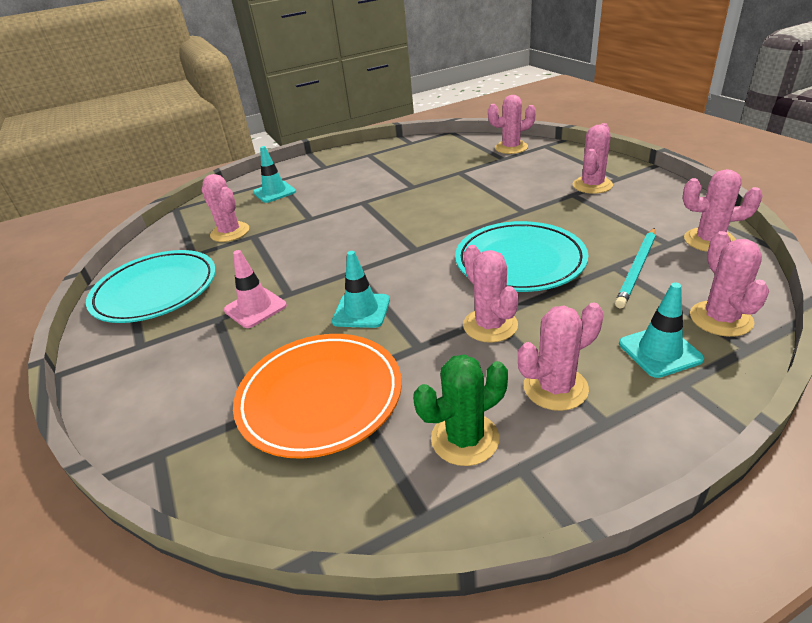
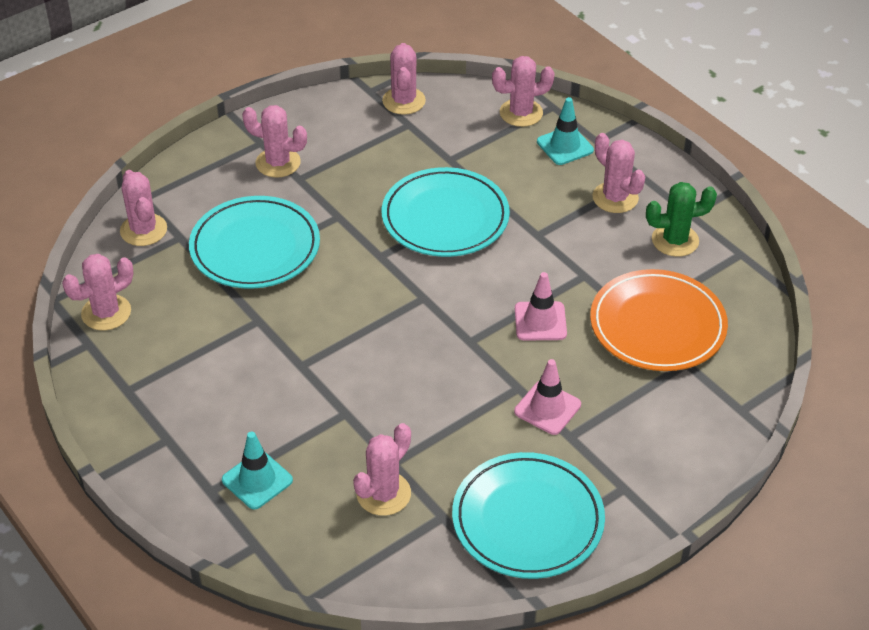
camera: 105 degrees left, 10 degrees up
(361, 311) = (540, 321): turquoise traffic cone -> pink traffic cone
(465, 439) = (675, 240): green cactus -> green cactus turned 60 degrees counterclockwise
(488, 182) = (255, 247): none -> turquoise plate
(490, 325) = (548, 233): pink cactus -> pink cactus (106, 313)
(637, 269) = (454, 146): turquoise pencil -> none

